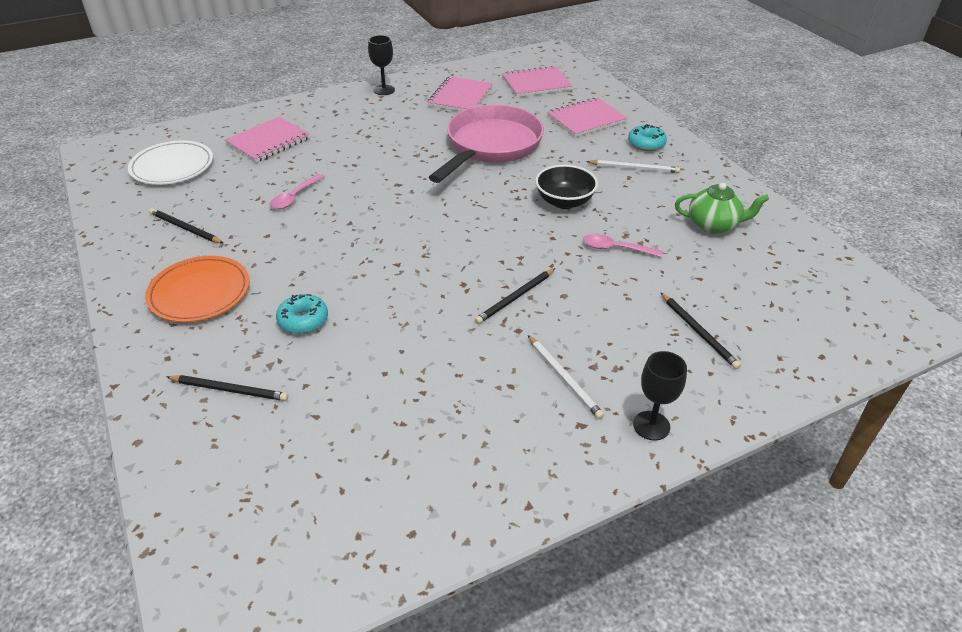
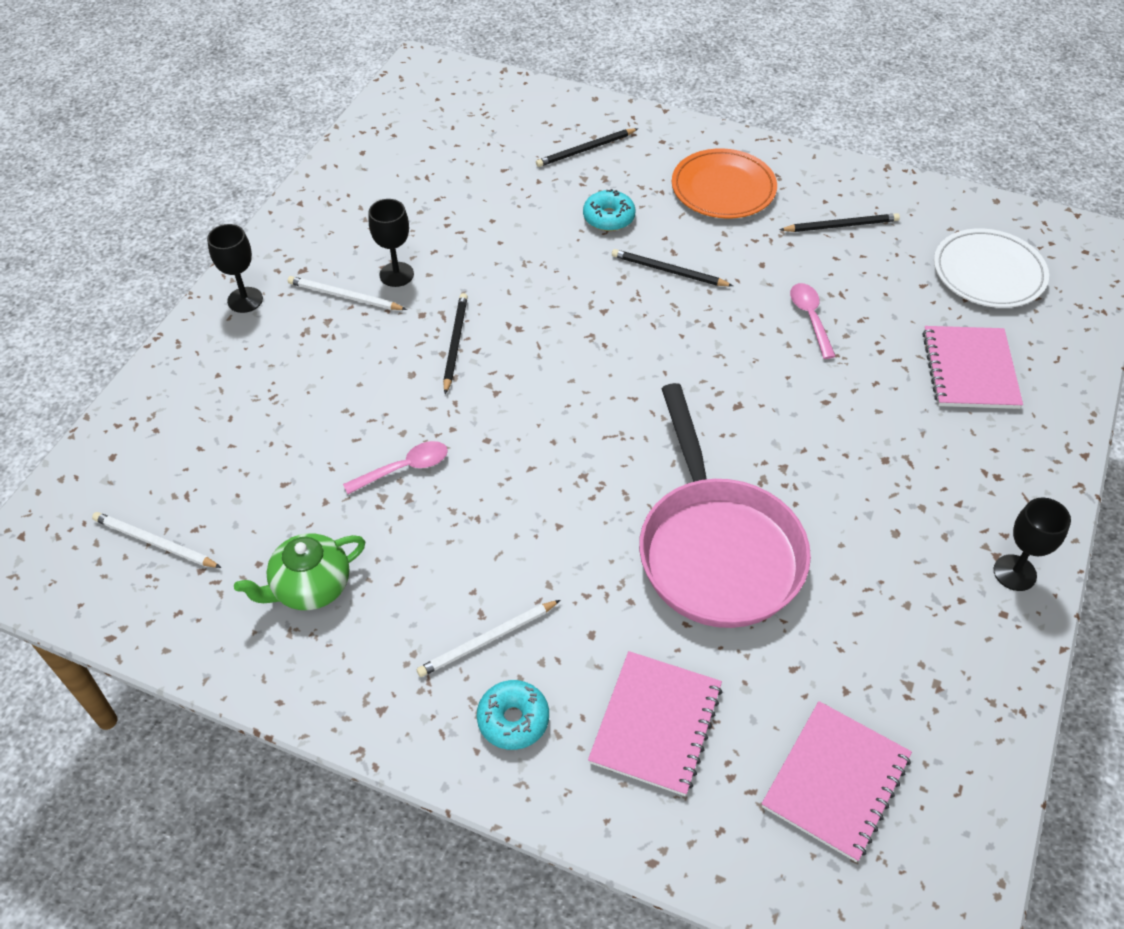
camera: 140 degrees right, 10 degrees up
(460, 97) = (896, 641): pink notebook -> none
(507, 372) = (396, 274): none -> black goblet
(564, 202) = (523, 506): black bowl -> none
(698, 332) = (250, 411): black pencil -> black pencil (668, 271)
(804, 289) = (155, 542): none -> white pencil

